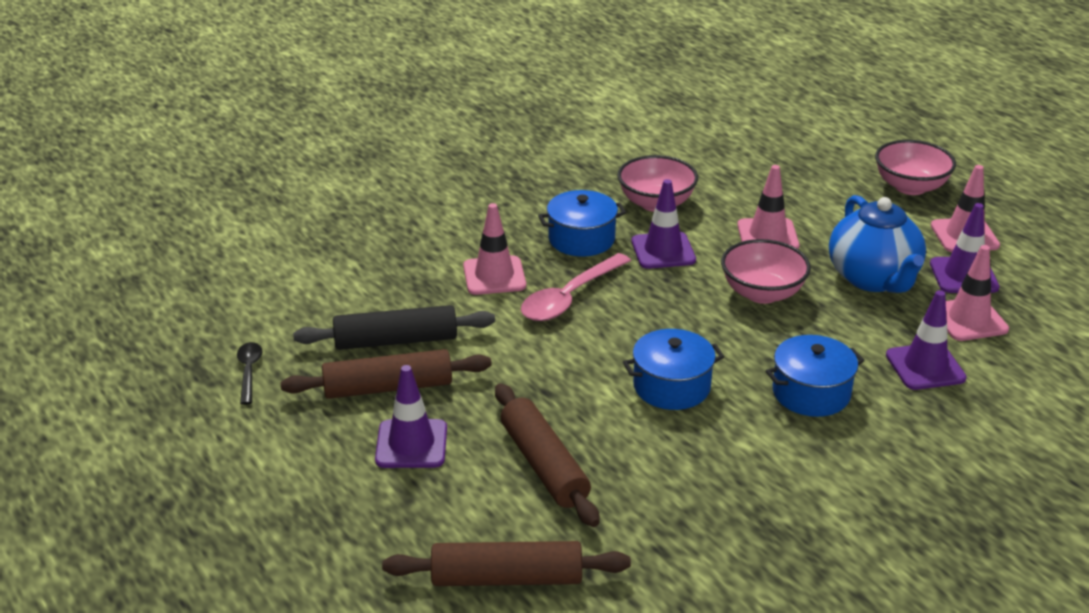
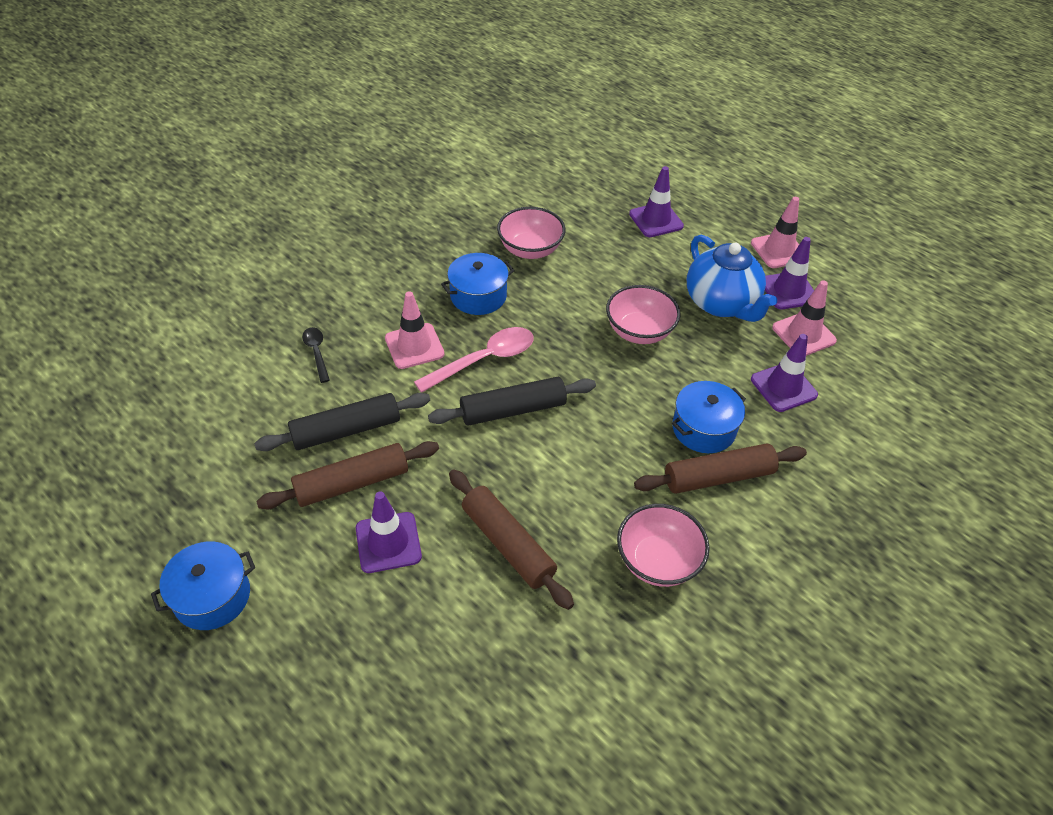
camera: 15 degrees left, 15 degrees up
(249, 371) = (222, 486): black spoon -> black spoon (316, 352)
(506, 578) = (507, 674): brown rolling pin -> brown rolling pin (718, 477)
(569, 298) = (484, 360): pink spoon -> pink spoon turned 150 degrees counterclockwise
(588, 347) = (513, 410): none -> black rolling pin
(663, 251) = (548, 299): purple traffic cone -> purple traffic cone (656, 220)
(671, 386) = (591, 441): blue pot -> blue pot (212, 596)
(767, 236) = (628, 271): pink traffic cone -> none
(910, 187) = (725, 206): pink bowl -> pink bowl (657, 561)

